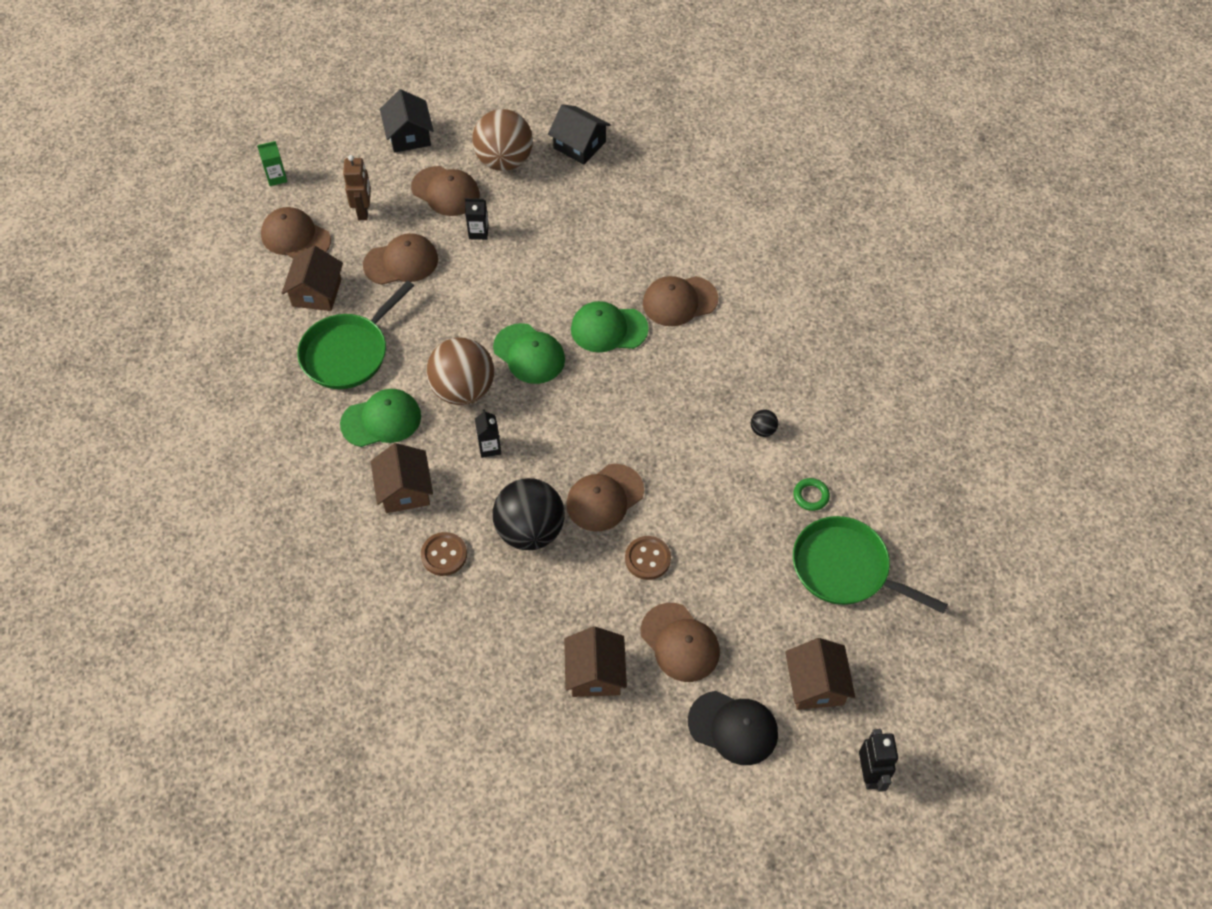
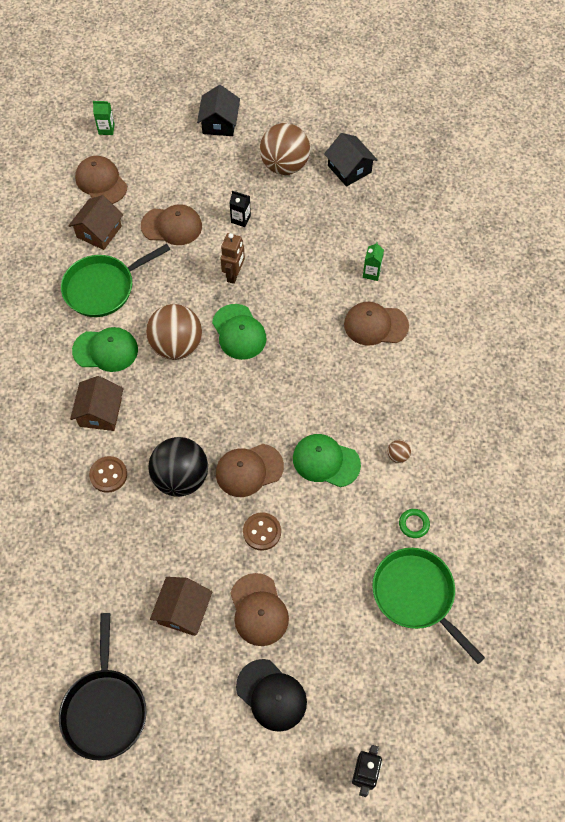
camera: 20 degrees right, 5 degrees up
(364, 211) = (160, 175): brown robot -> brown robot (234, 275)
(445, 191) = (229, 177): brown cap -> none
(489, 447) = (177, 399): black carton -> none
(550, 810) = (104, 709): none -> black pan
(608, 329) = (309, 331): green cap -> green cap (326, 461)
(651, 247) = (371, 273): none -> green carton
(763, 430) = (398, 455): black ball -> brown ball
(816, 684) = (352, 683): brown house -> none

